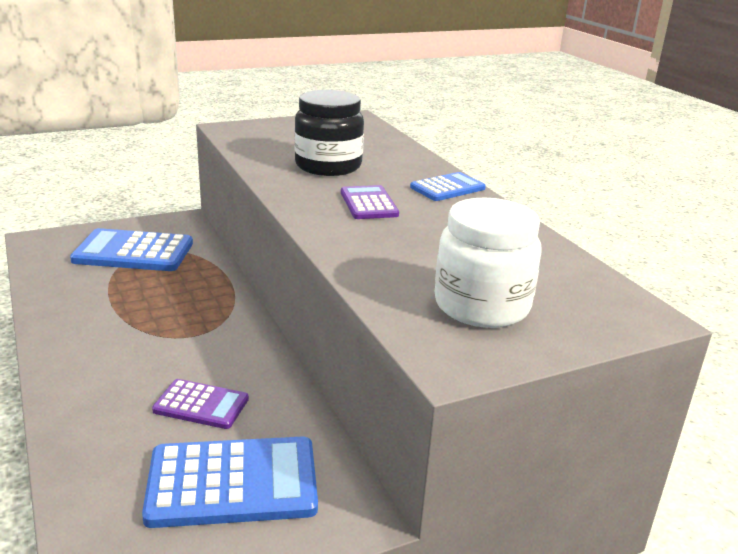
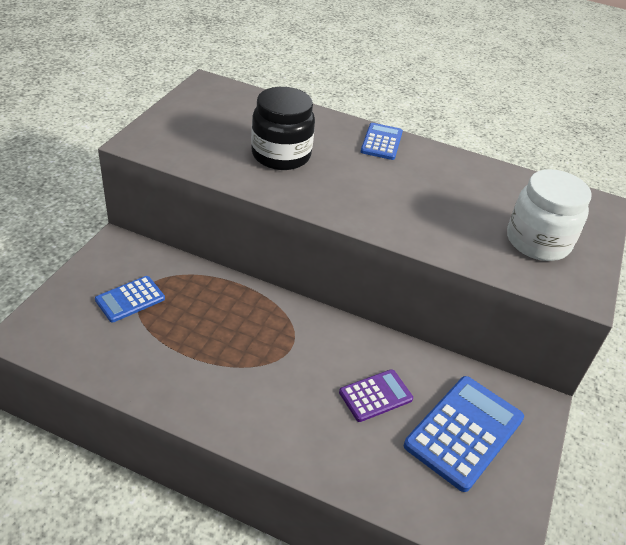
camera: 45 degrees left, 15 degrees up
(134, 252) = (130, 299): blue calculator -> blue calculator, size x0.57
(369, 203) = (364, 183): purple calculator -> none

